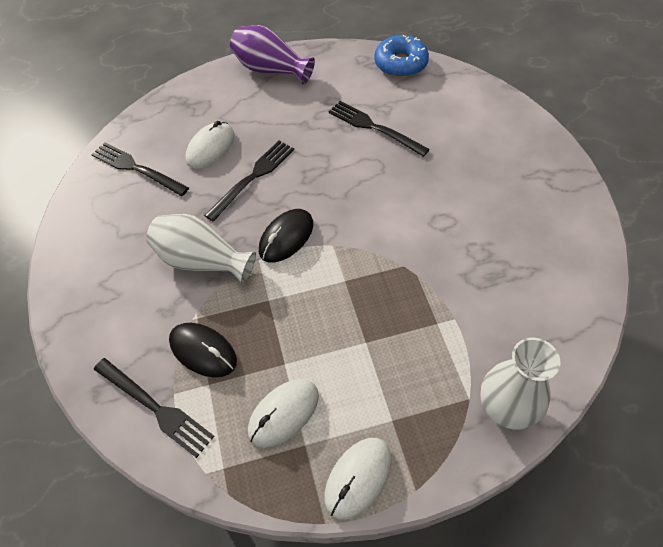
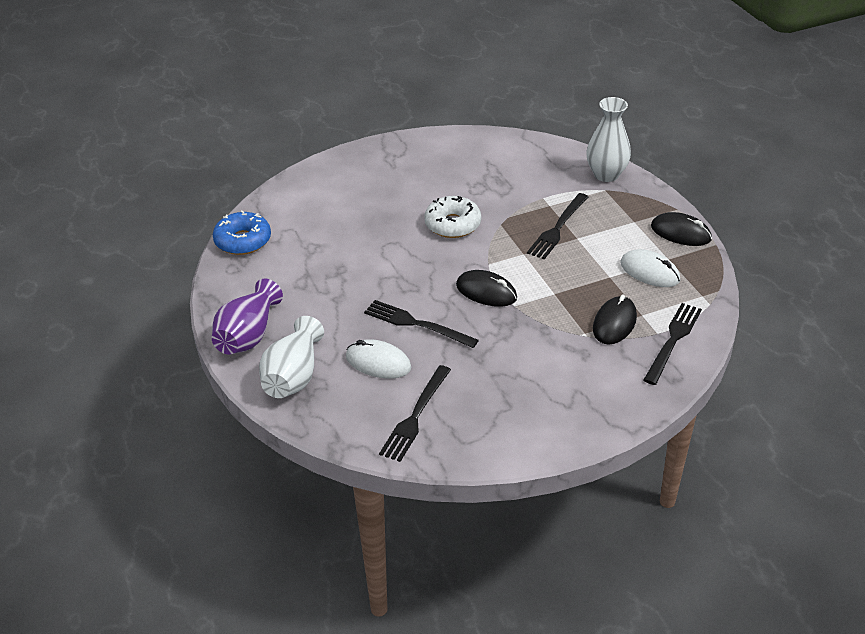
camera: 100 degrees left, 15 degrees down
(202, 260) = (524, 341): white vase -> white vase (293, 376)
(358, 478) = (680, 233): white mouse -> black mouse
(374, 127) = (340, 251): black fork -> black fork (557, 228)
(408, 220) = (452, 224): none -> white donut

